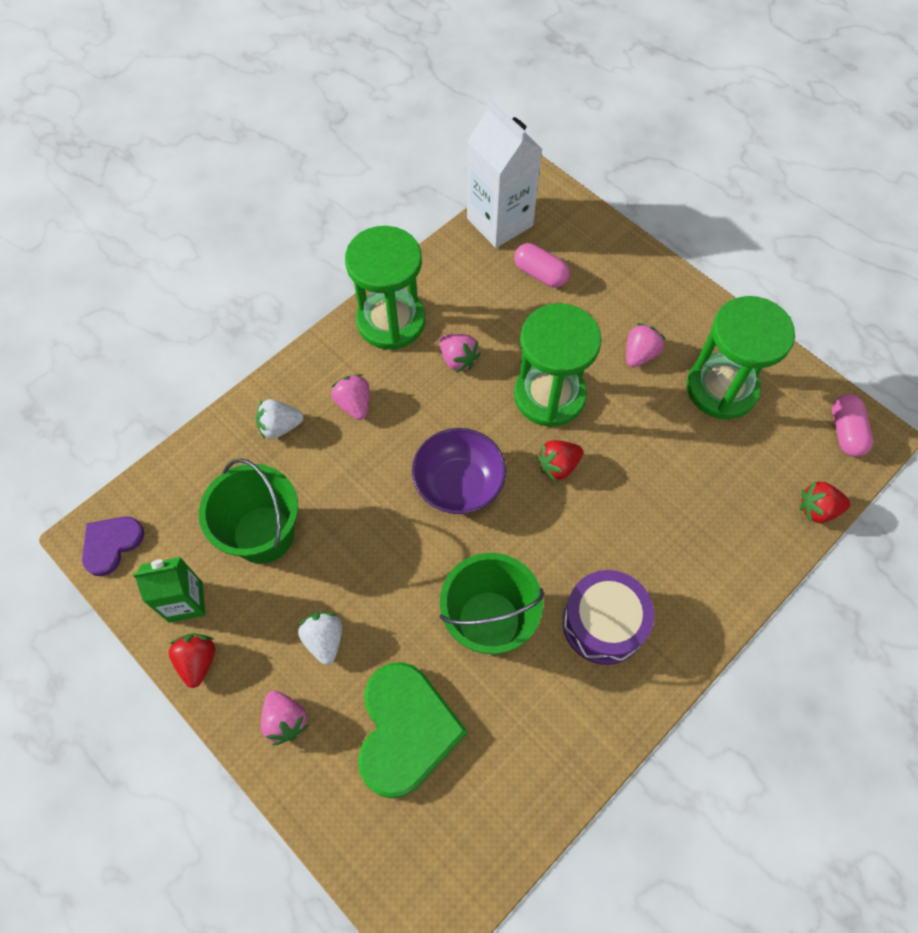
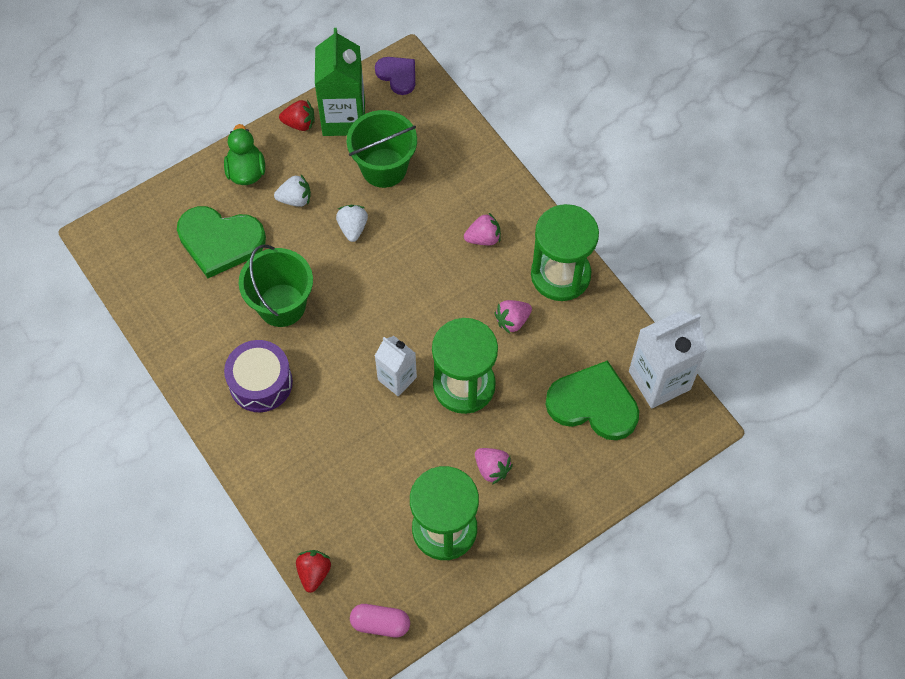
camera: 100 degrees right, 0 degrees up
(185, 602) = (344, 118): green carton -> green carton, size x1.64
(280, 427) = (472, 185): white strawberry -> white strawberry (353, 228)
(285, 720) = (246, 171): pink strawberry -> green duck
(459, 484) = (396, 303): purple bowl -> none
(540, 274) = (593, 404): pink capsule -> green heart
(558, 466) = (397, 378): red strawberry -> white carton

